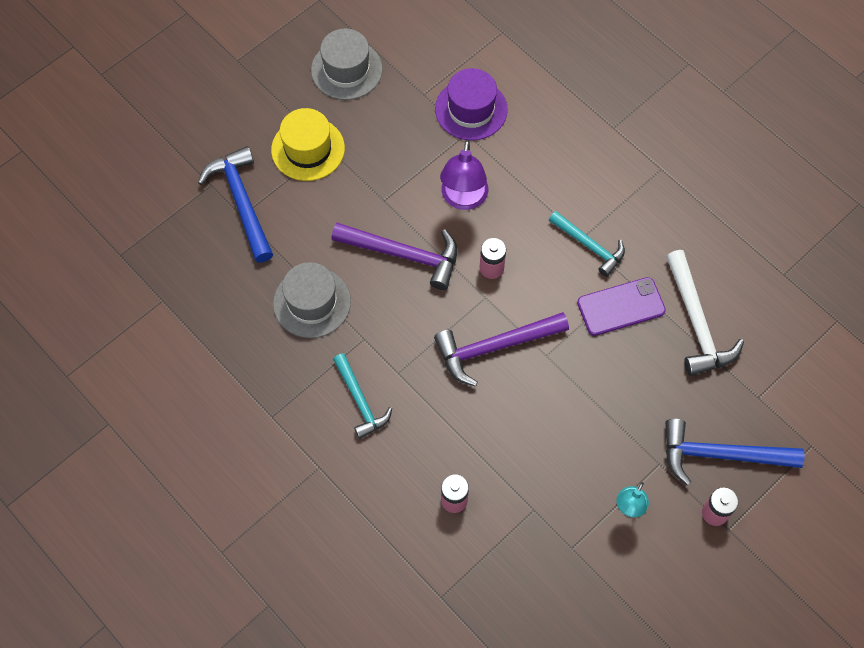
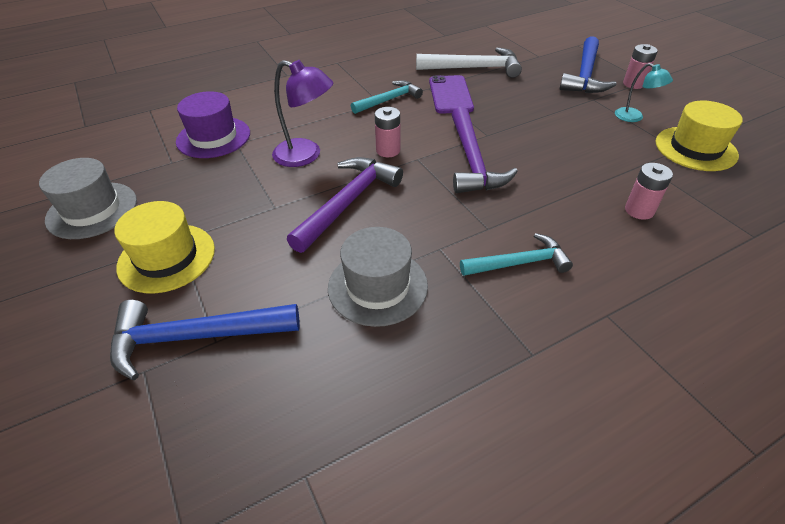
camera: 75 degrees left, 20 degrees down
(579, 567) = (695, 148): none -> yellow hat

